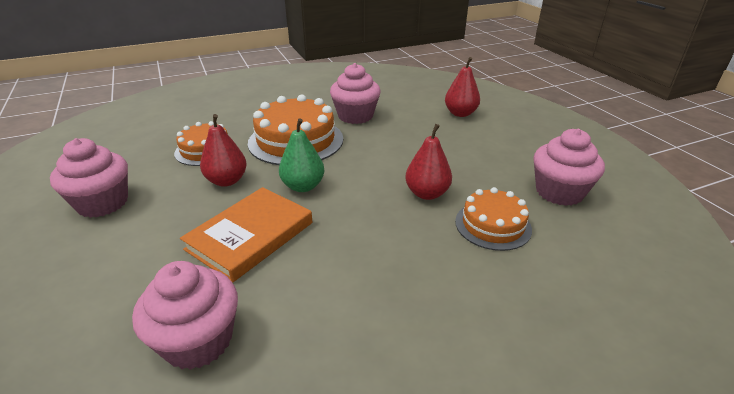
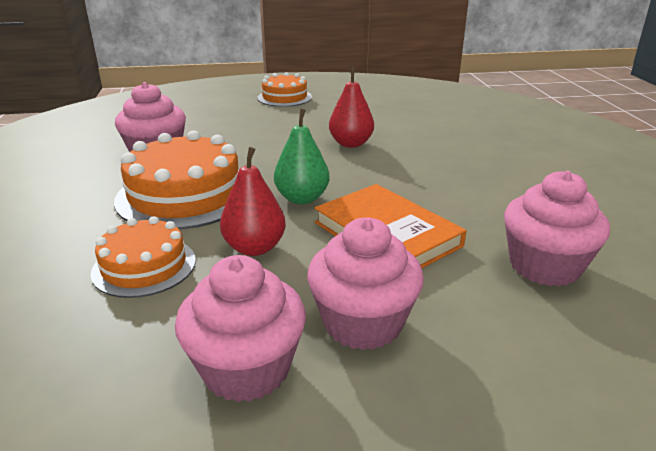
camera: 75 degrees left, 5 degrees down
(460, 113) = (211, 108): red pear -> none
(493, 225) = (407, 129): orange cake -> orange cake (284, 97)
(559, 192) = (373, 103): pink cupcake -> pink cupcake (363, 323)

